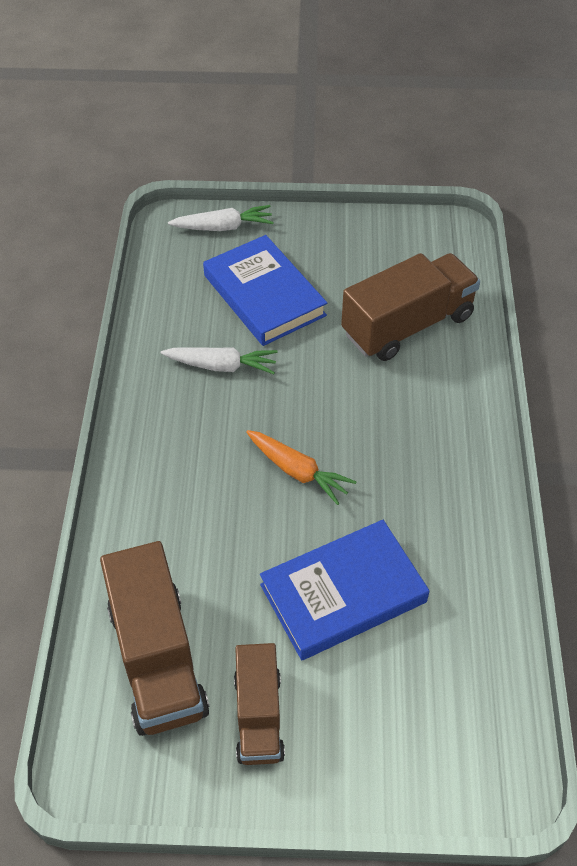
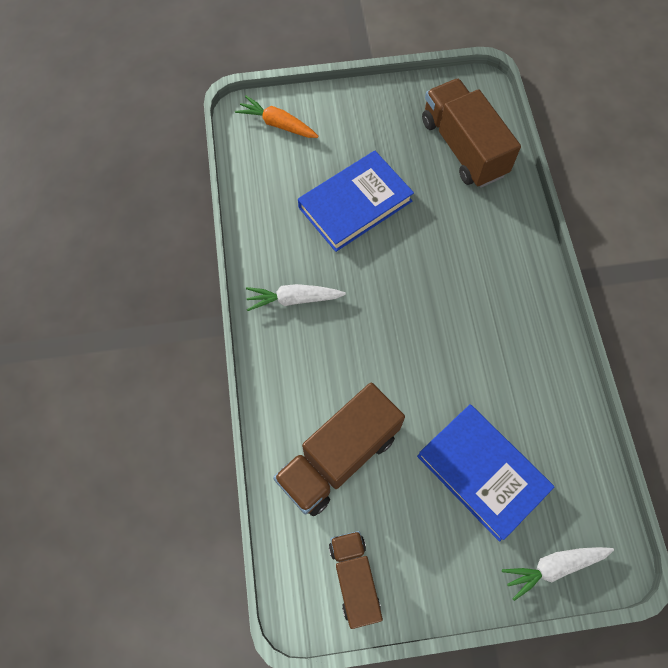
camera: 170 degrees right, 15 degrees up
(222, 366) = (495, 380): white carrot -> white carrot (293, 299)
(258, 716) = (392, 126): brown truck -> brown truck (354, 579)
(298, 471) = (406, 289): orange carrot -> orange carrot (277, 124)

